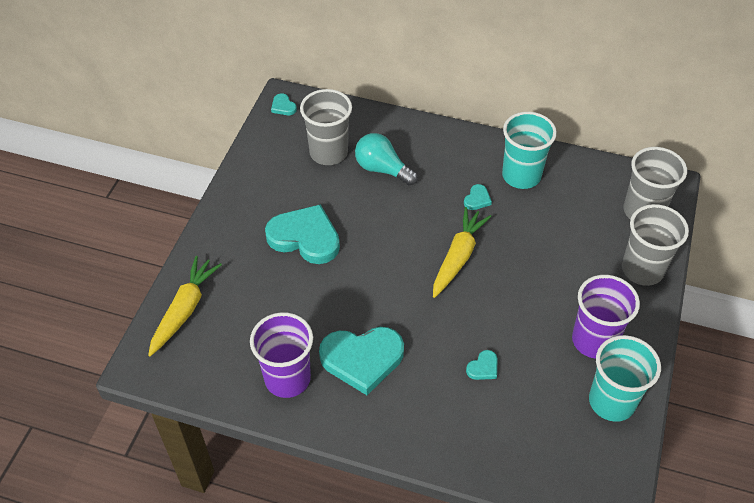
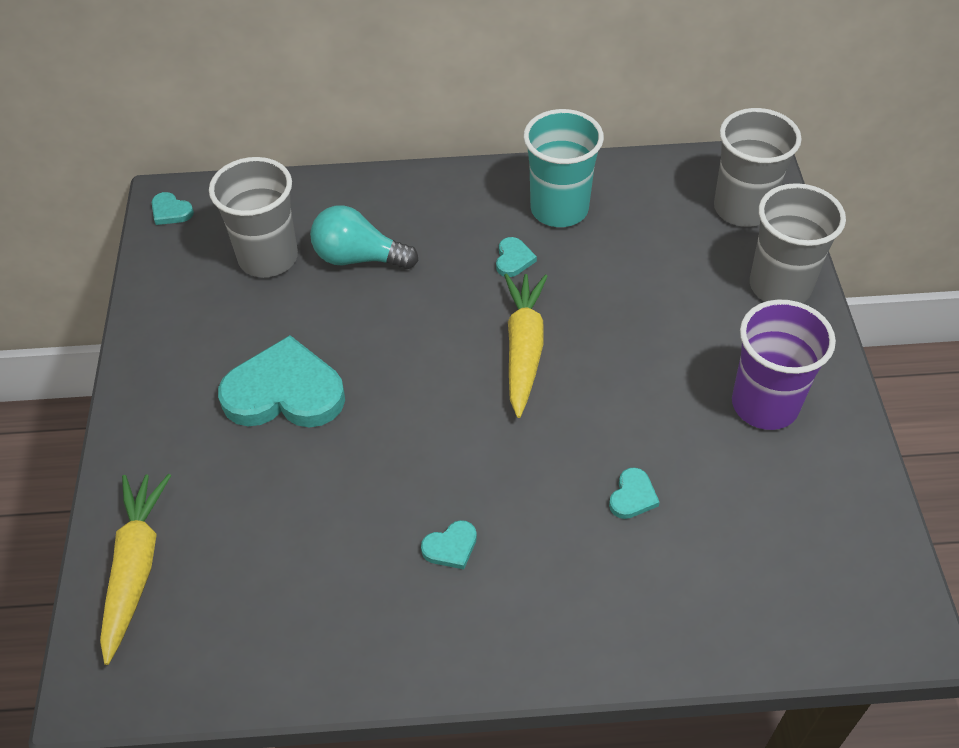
camera: 20 degrees left, 0 degrees up
(287, 378) = (348, 619): purple cup -> none
(362, 359) = (451, 547): turquoise heart -> turquoise heart, size x0.43
(611, 401) = (830, 482): turquoise cup -> none

